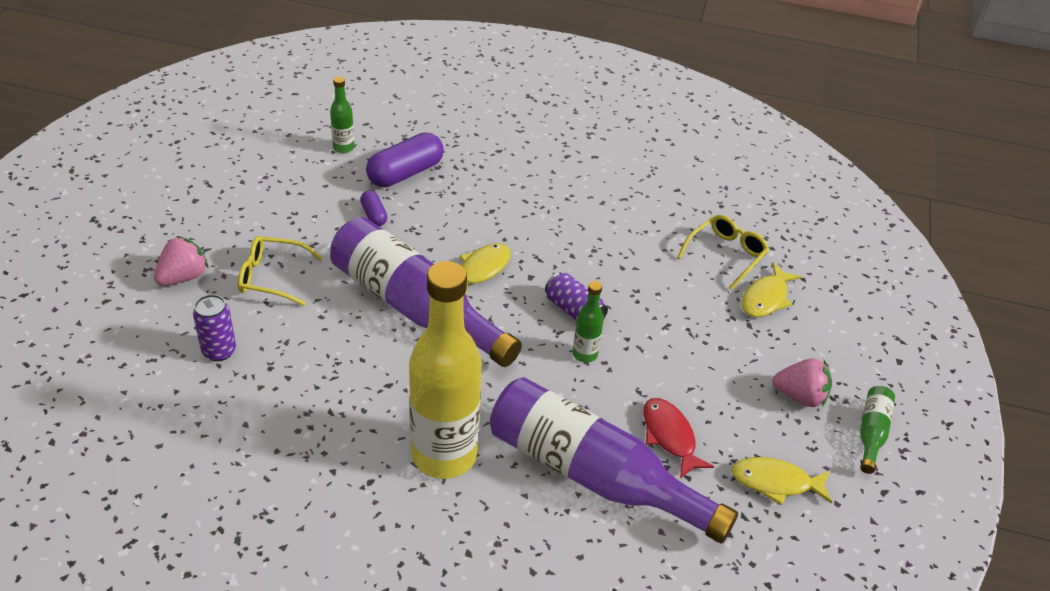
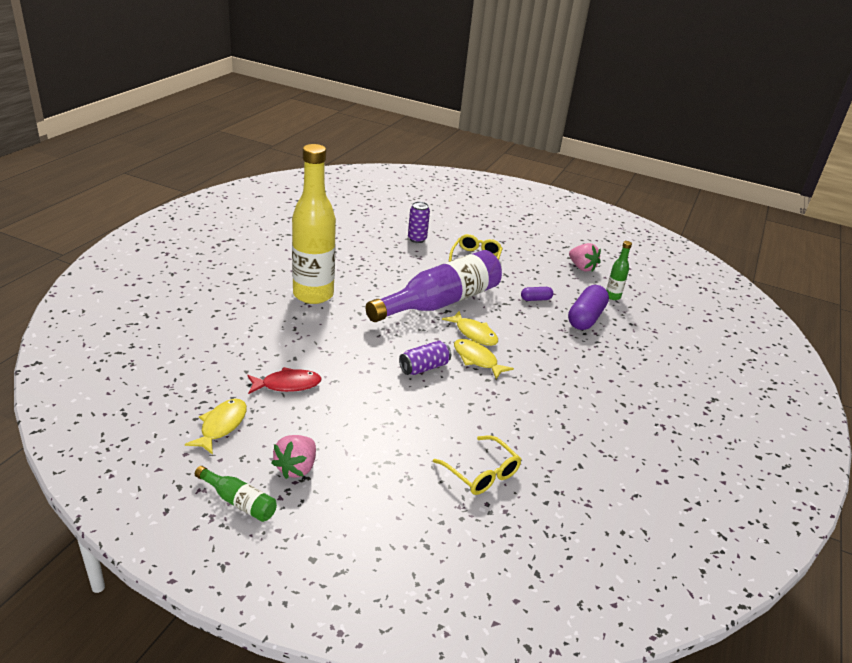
camera: 100 degrees right, 10 degrees down
(183, 277) = (478, 234): pink strawberry -> pink strawberry (582, 267)
(405, 173) = (585, 318): purple capsule -> purple capsule turned 60 degrees clockwise
(585, 354) = (378, 363): green bottle -> none
(593, 475) = (271, 345): purple bottle -> none
(766, 298) = (419, 484): yellow fish -> yellow fish (477, 359)

